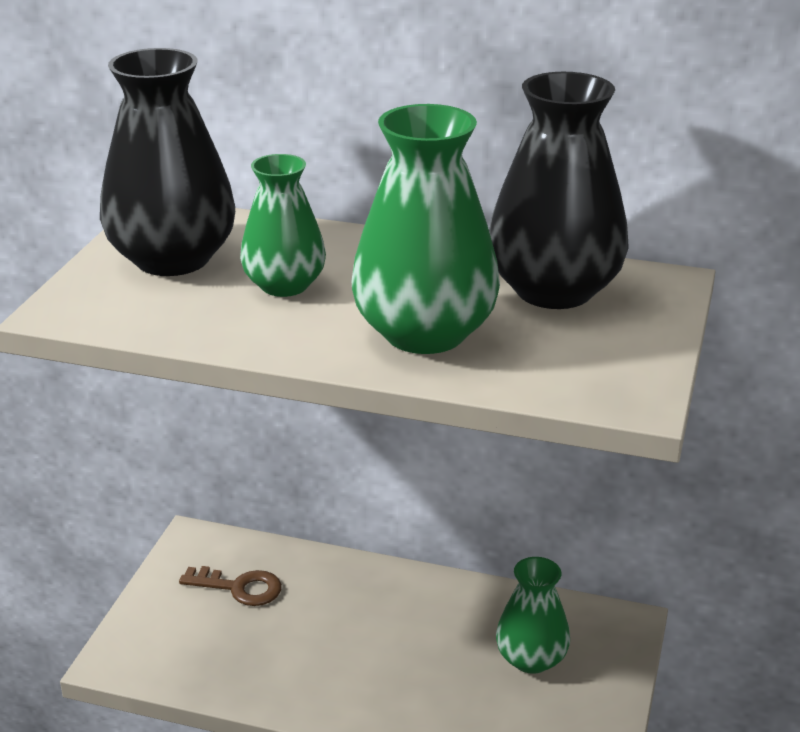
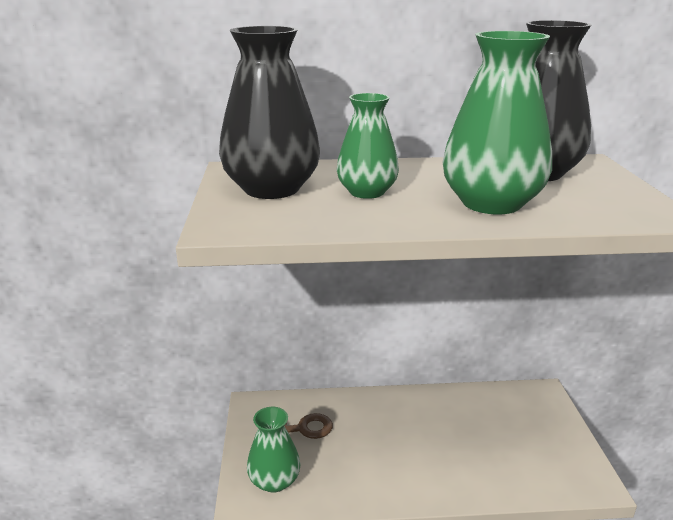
camera: 20 degrees left, 5 degrees down
(531, 659) = (510, 427): green vase -> green vase (274, 481)

